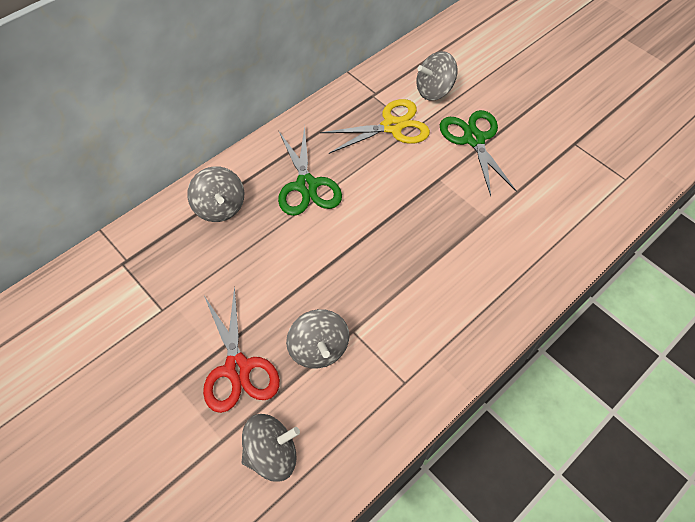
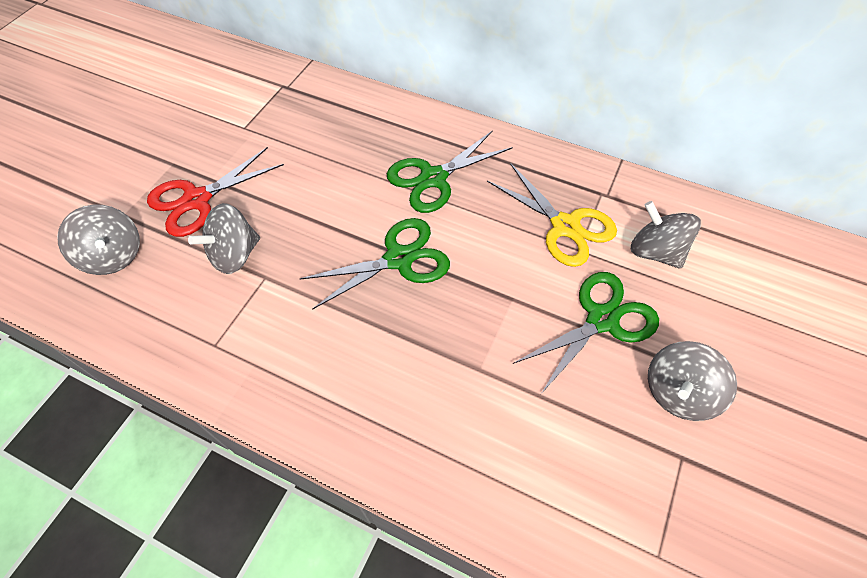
camera: 70 degrees right, 0 degrees up
(219, 207) = (372, 123): grey spinning top -> grey spinning top (678, 392)
(376, 233) = (399, 259): none -> green scissors

